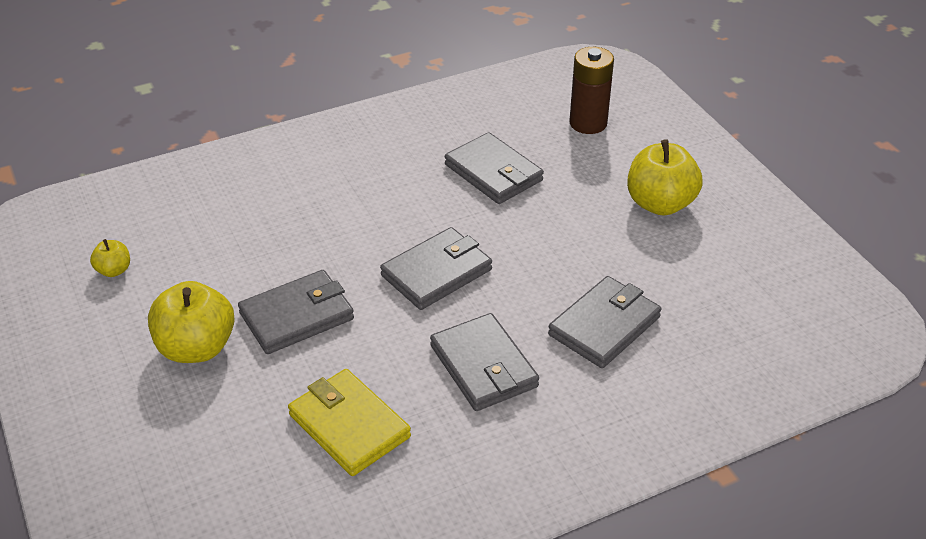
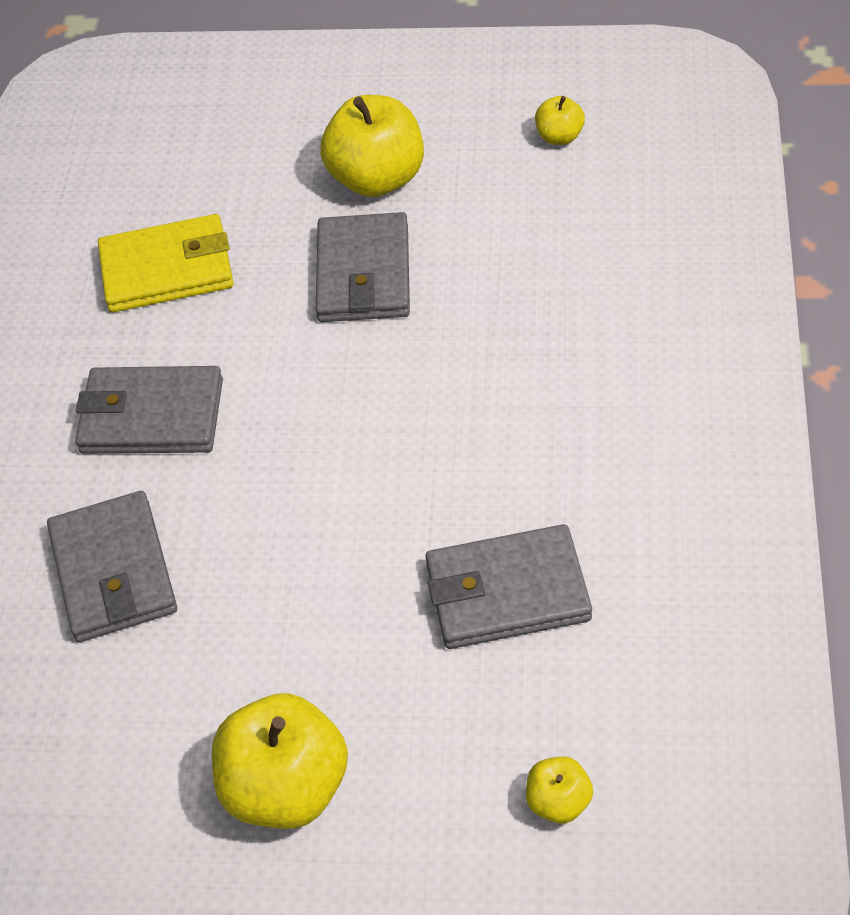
camera: 125 degrees right, 10 degrees up
(437, 272) = (340, 434): grey wallet -> none
(588, 123) = (558, 802): brown battery -> yellow apple

